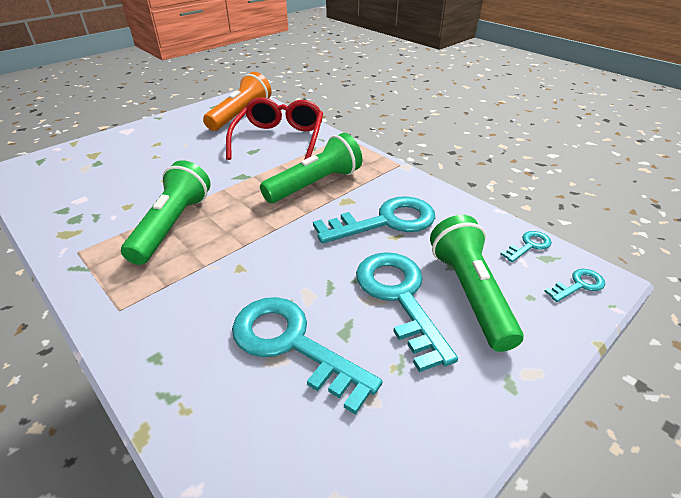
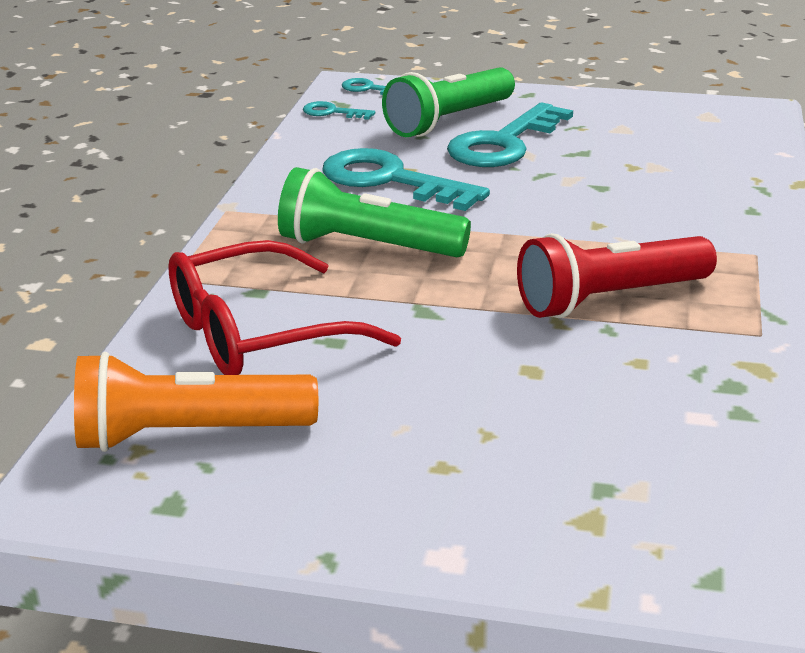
camera: 125 degrees left, 10 degrees down
(172, 225) = (610, 299): green flashlight -> red flashlight
(292, 344) = (632, 165): turquoise key -> none

